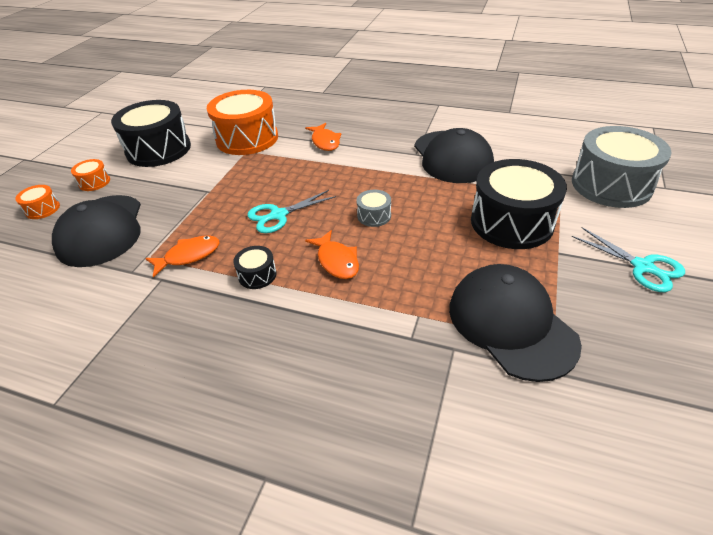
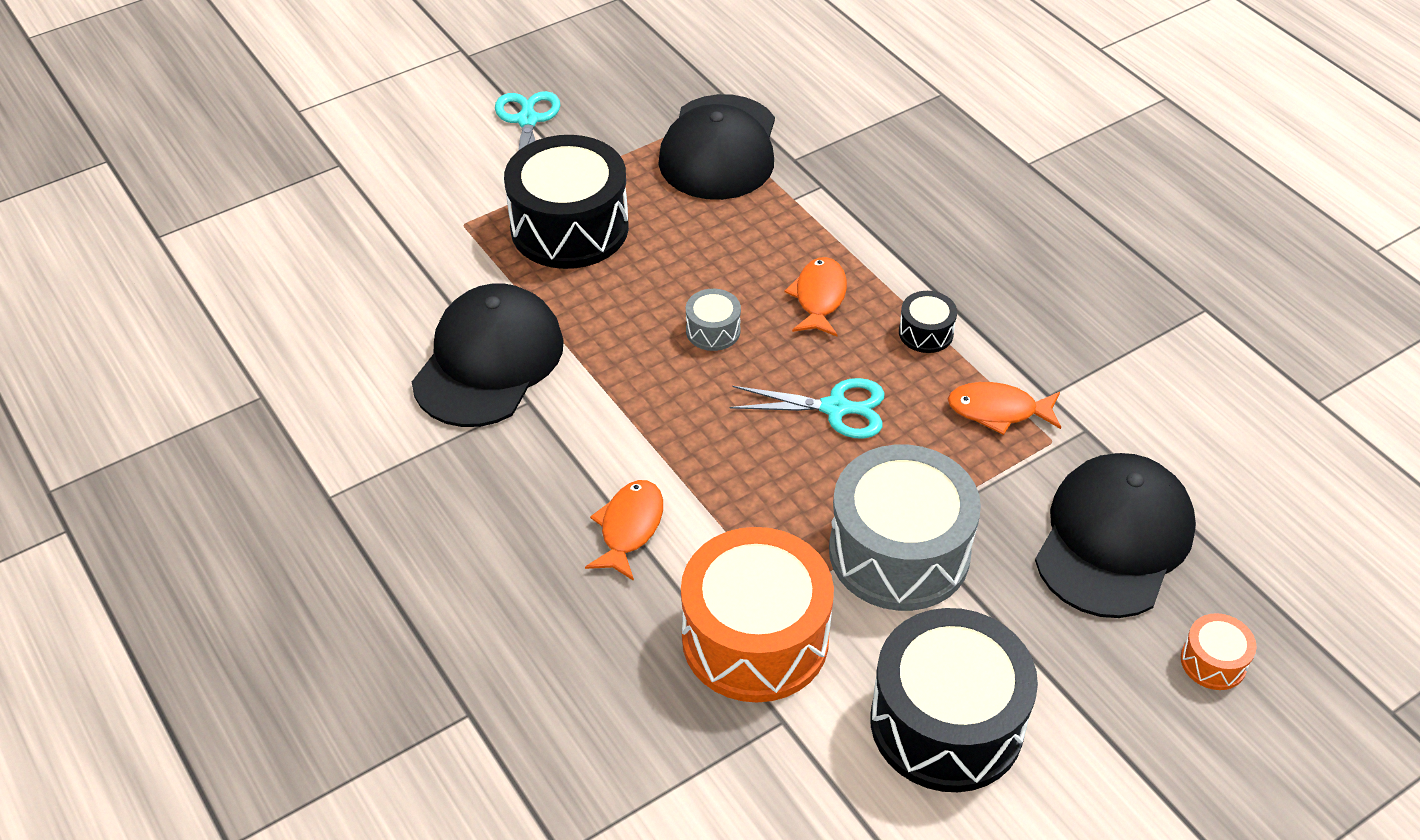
camera: 145 degrees left, 5 degrees up
(94, 182) = (1105, 687): orange drum -> none
(611, 185) = (385, 201): grey drum -> grey drum (899, 552)

